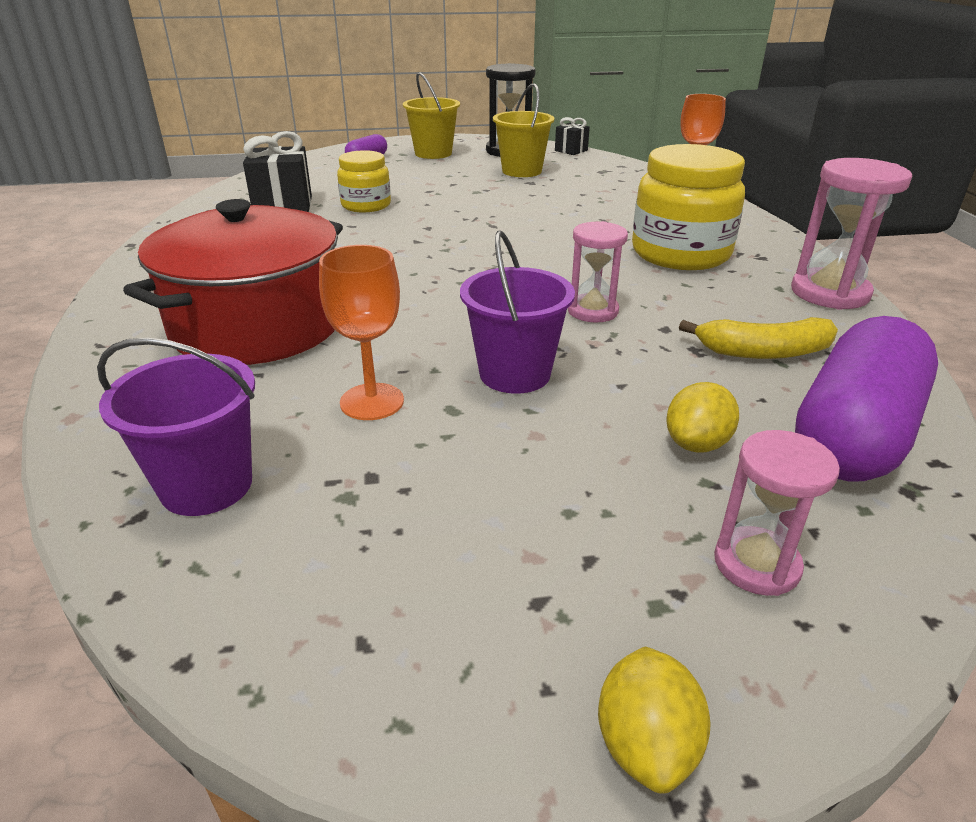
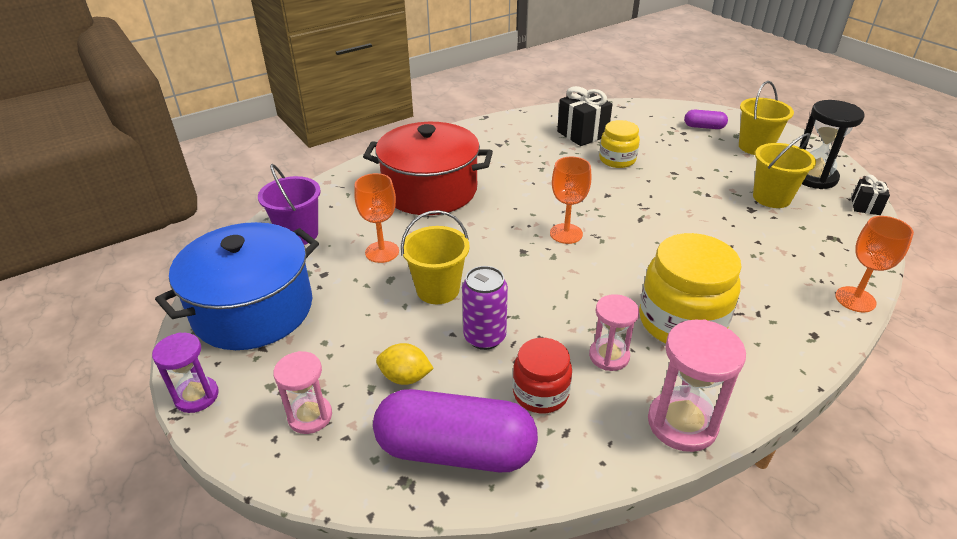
camera: 65 degrees right, 5 degrees up
(402, 596) = (253, 309): none -> blue pot
(477, 265) = (566, 233): none -> orange goblet
(515, 374) = (438, 289): purple bucket -> yellow bucket
(592, 311) = (539, 300): pink hourglass -> pink hourglass (609, 356)
(643, 363) = (484, 337): none -> purple can
(646, 744) = (196, 396): yellow lemon -> purple hourglass
(763, 352) = (540, 393): yellow banana -> red jar

